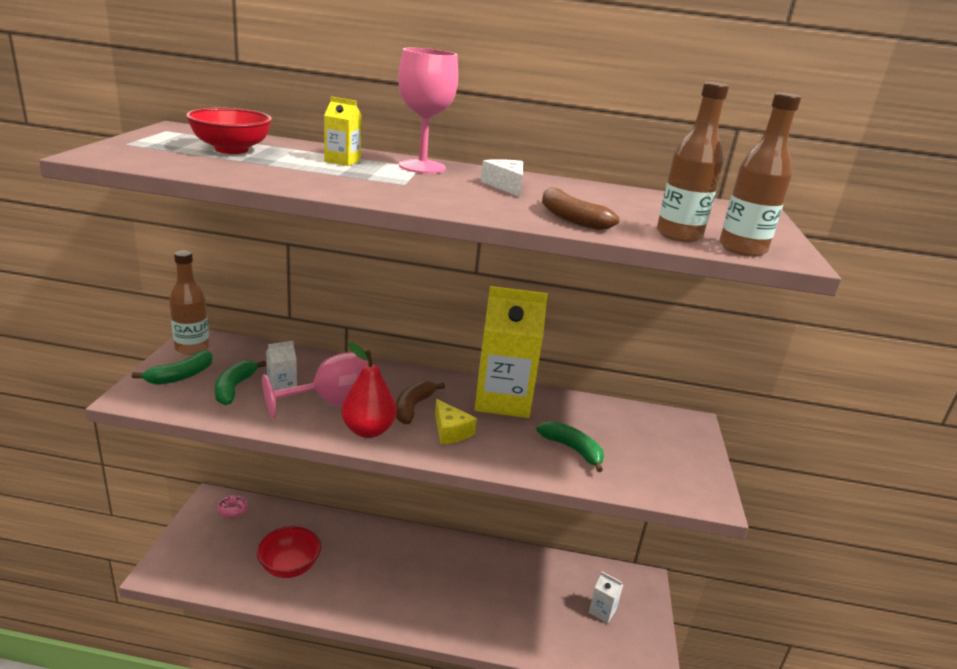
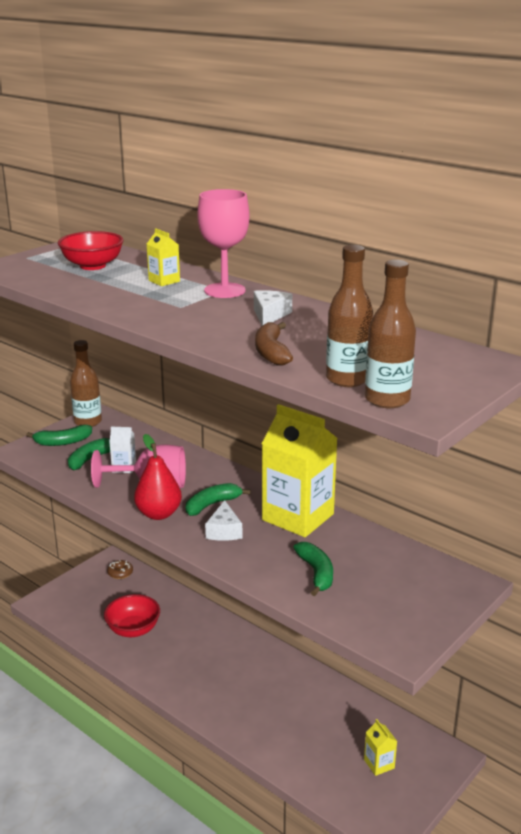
camera: 35 degrees right, 0 degrees up
(232, 510) = (120, 573): pink donut -> brown donut
(413, 407) = (212, 504): brown banana -> green banana
(450, 431) = (224, 531): yellow cheese -> white cheese
(602, 611) = (379, 764): white carton -> yellow carton

